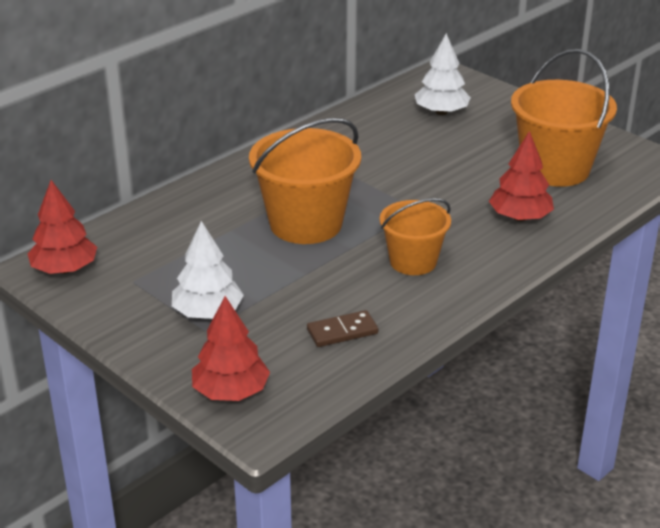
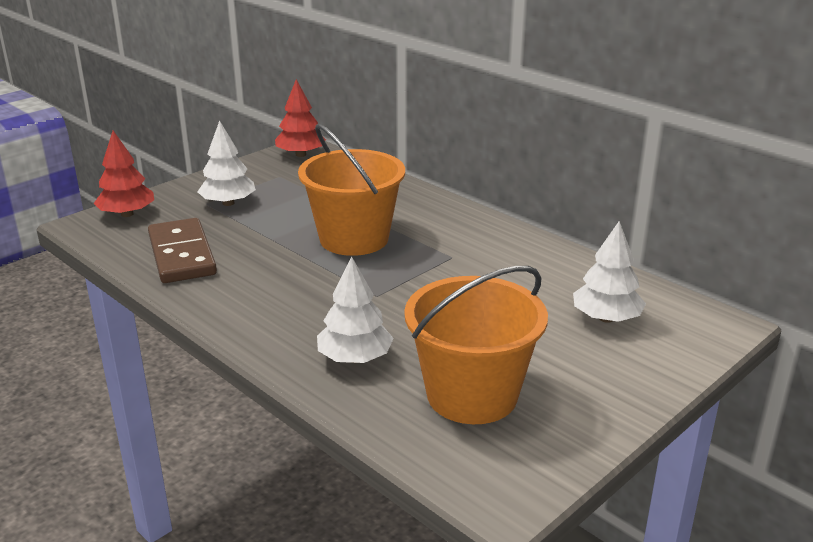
camera: 90 degrees right, 5 degrees down
(342, 331) = (181, 255): brown domino -> brown domino, size x1.88
(413, 261) = (279, 290): orange bucket -> none
(520, 217) = (354, 358): red tree -> white tree

